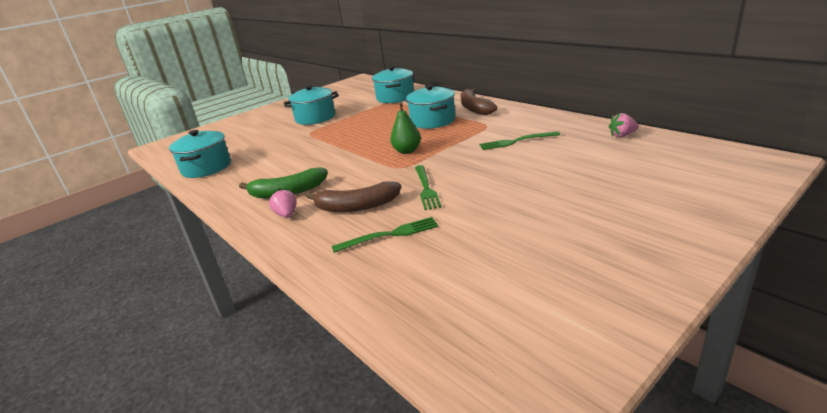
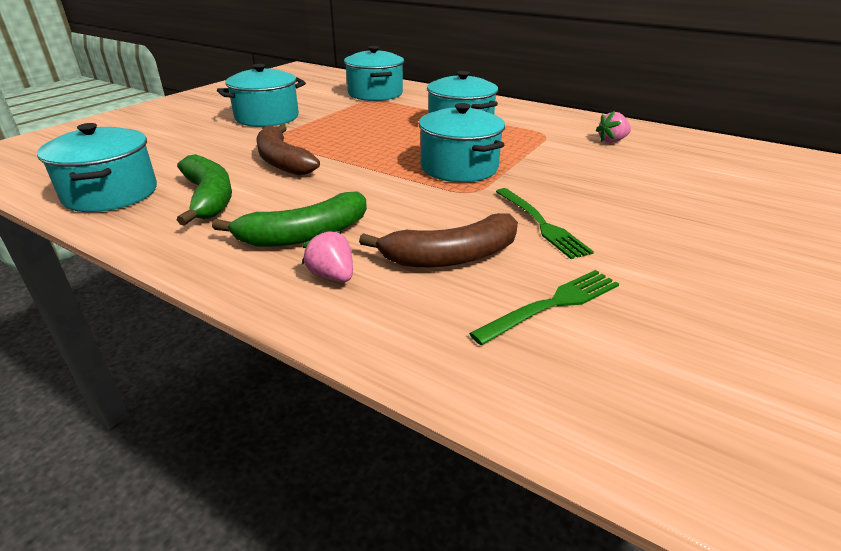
camera: 20 degrees left, 5 degrees up
(252, 170) = (209, 198): none -> green banana
(407, 151) = (459, 167): green pear -> turquoise pot
(474, 108) = (505, 111): brown banana -> brown banana (282, 161)
(515, 141) = (606, 156): green fork -> none
(622, 135) = (735, 150): pink strawberry -> pink strawberry (612, 141)

